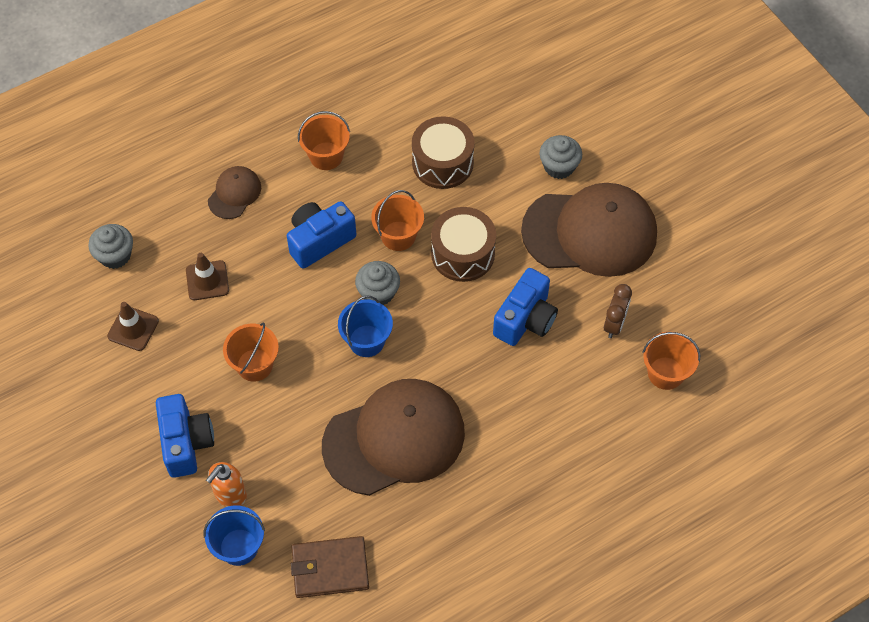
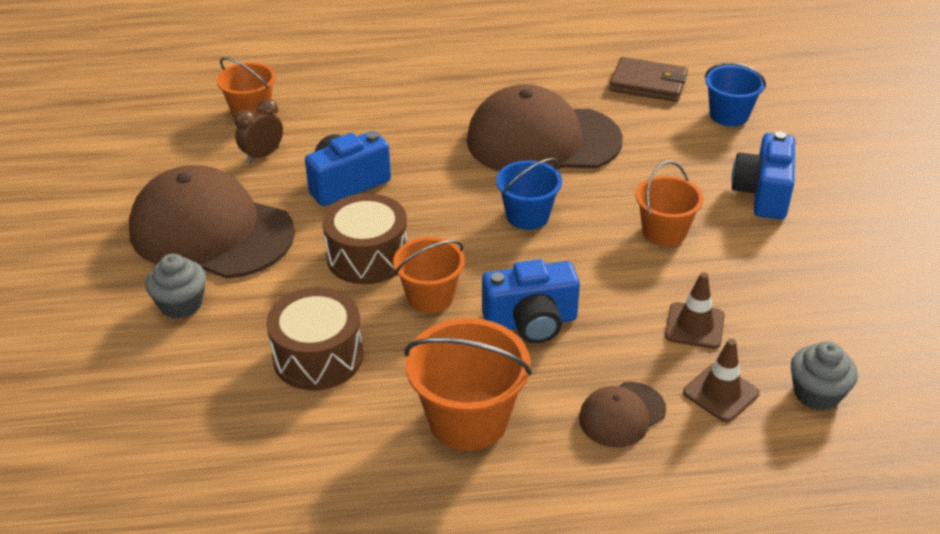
camera: 155 degrees left, 20 degrees down
(133, 328) = (805, 306): brown traffic cone -> brown traffic cone (720, 393)
(230, 495) = (726, 147): orange soap dispenser -> none
(326, 156) = (468, 419): orange bucket -> orange bucket, size x1.53
(378, 292) = (489, 251): grey cupcake -> none

